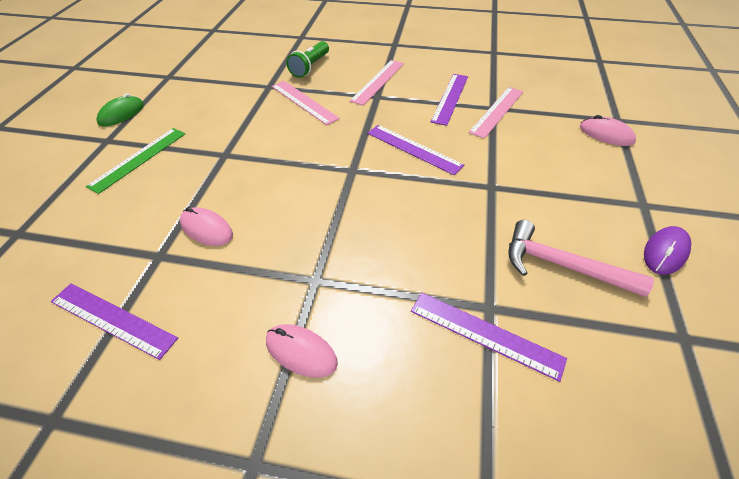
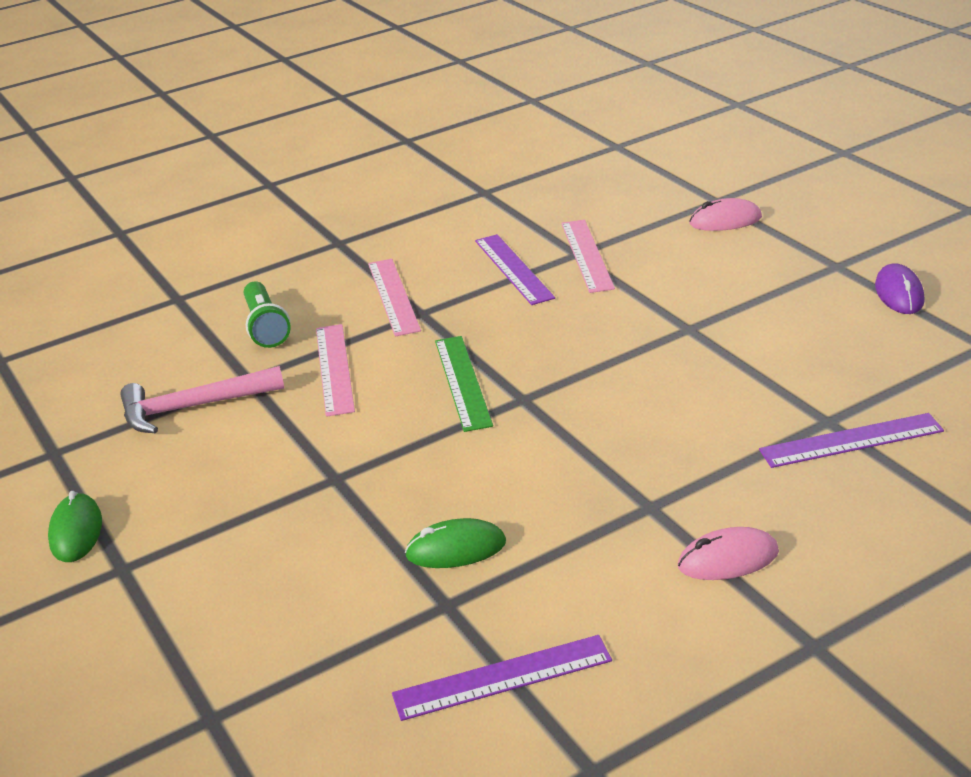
camera: 40 degrees left, 15 degrees down
(139, 159) = (221, 553): green ruler -> green ruler (463, 382)
(206, 229) = (456, 549): pink mouse -> green mouse
(304, 102) = (335, 368): pink ruler -> pink ruler turned 75 degrees clockwise
(413, 149) = (556, 341): purple ruler -> none
(562, 265) = (839, 353): pink hammer -> pink hammer (194, 407)

